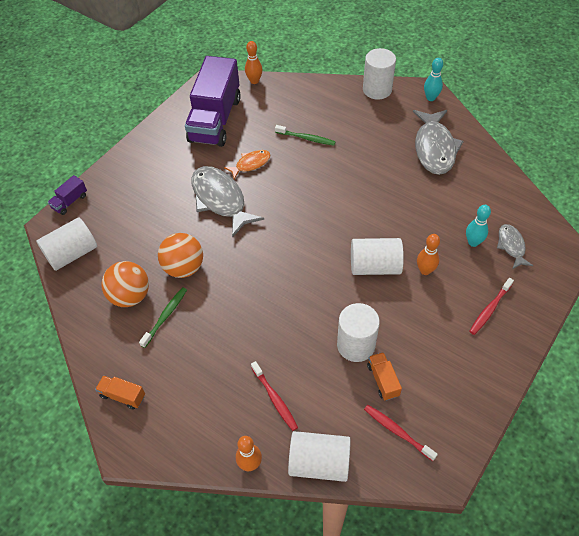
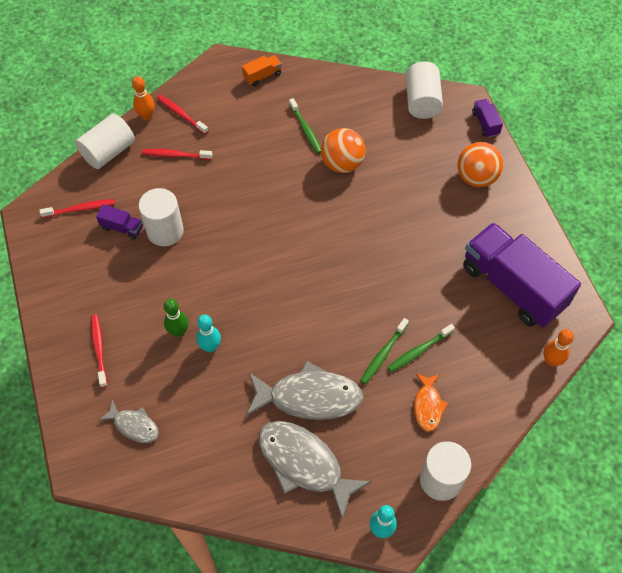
camera: 125 degrees right, 5 degrees up
(130, 296) = (345, 118): orange ball -> orange ball (476, 178)
(220, 200) = (396, 229): grey fish -> grey fish (309, 397)
(224, 432) = (181, 114): none -> red toothbrush
(250, 164) = (422, 279): orange fish -> orange fish (428, 406)
(326, 153) = (383, 354): none -> green toothbrush
(375, 266) = (219, 296): white cylinder -> none
(383, 380) = (122, 228): orange truck -> purple truck
(425, 270) = (178, 331): orange bowling pin -> green bowling pin
(473, 242) = (168, 396): turquoise bowling pin -> turquoise bowling pin (210, 347)

